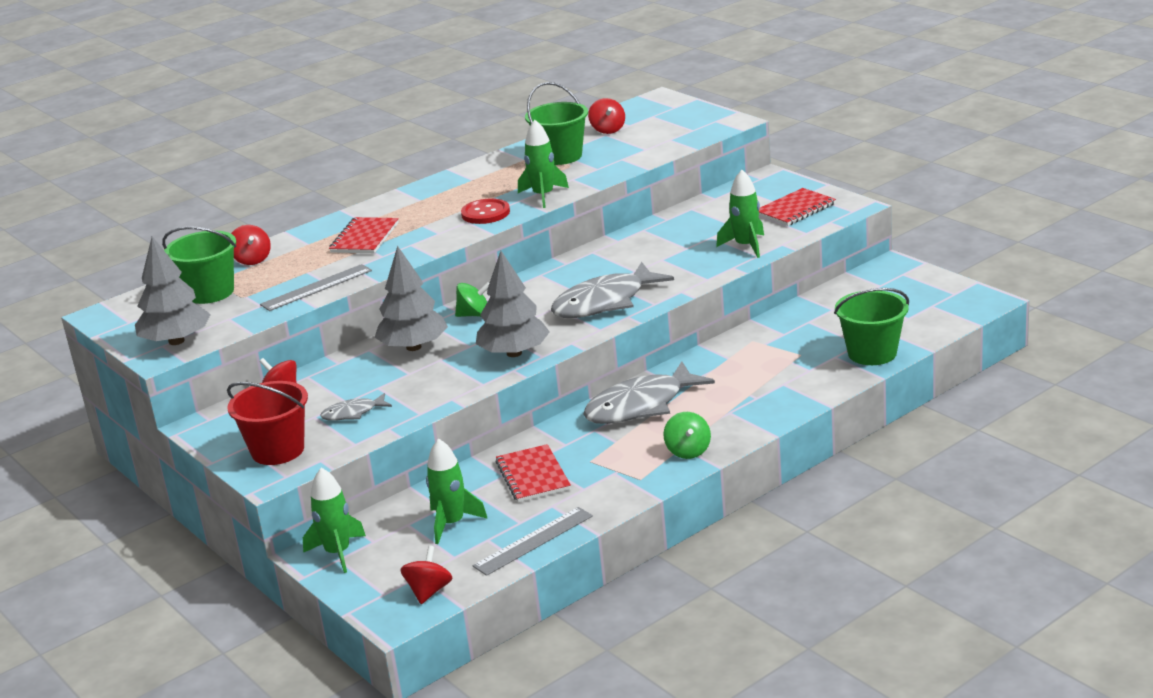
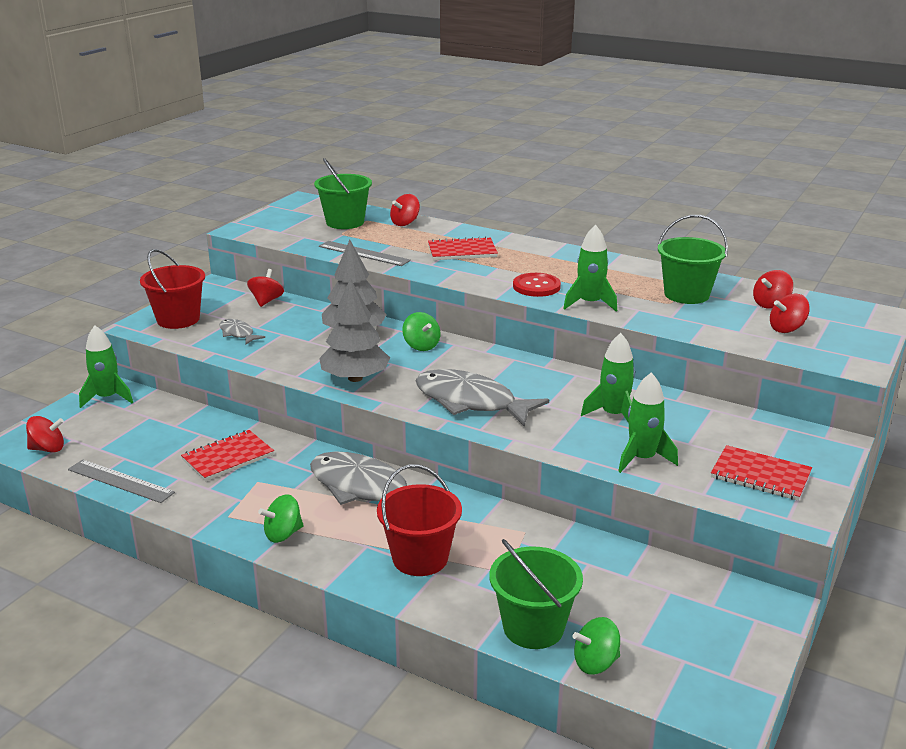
camera: 65 degrees right, 0 degrees up
(176, 341) = (264, 229): grey tree -> none
(452, 523) = (149, 436): green rocket -> green rocket (613, 415)
(655, 132) = (787, 329): none -> red spinning top
(761, 389) = (420, 558): none -> red bucket
(920, 336) = (595, 663): none -> green spinning top

